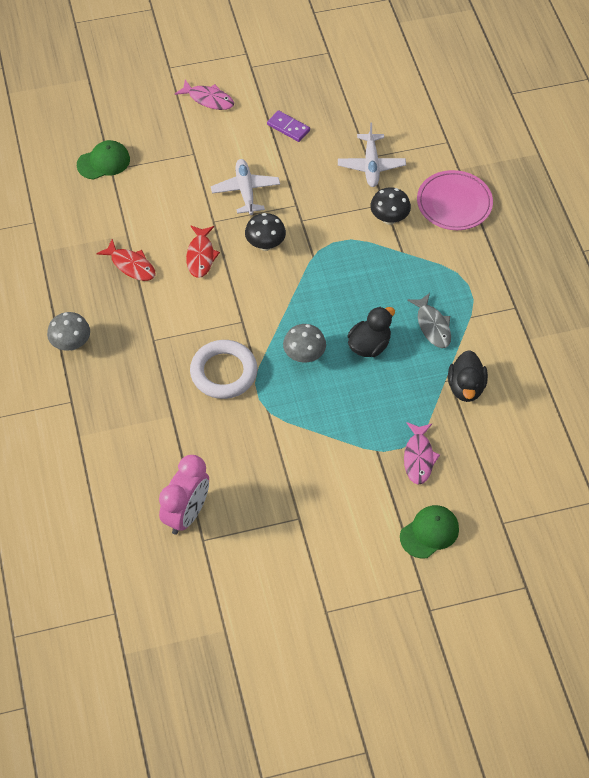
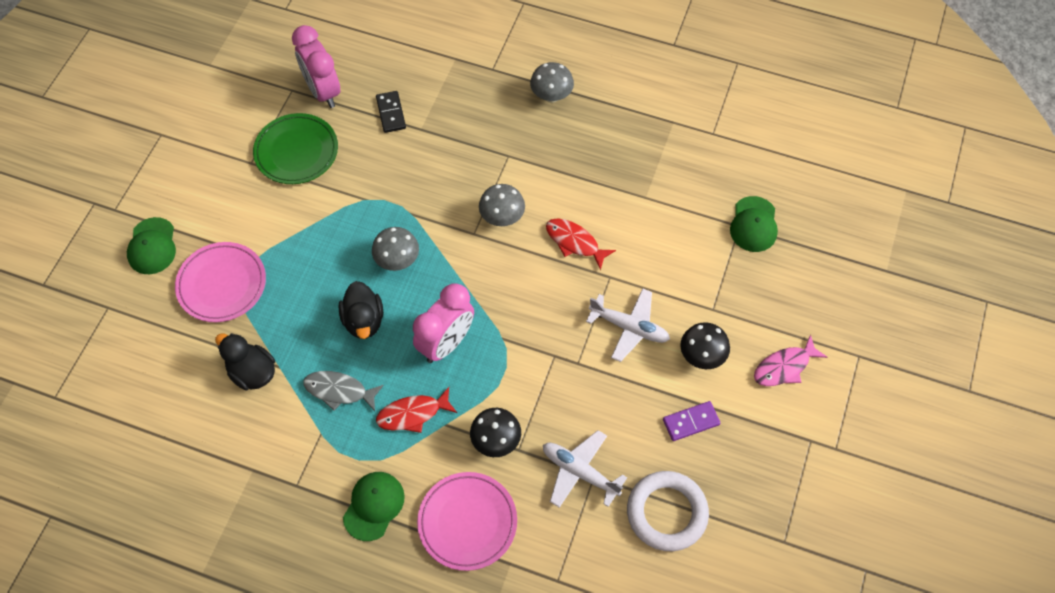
camera: 125 degrees right, 5 degrees up
(131, 265) = (605, 181): red fish -> red fish (413, 414)
(172, 447) = (391, 113): none -> black domino
(214, 311) = (502, 217): none -> grey mushroom
(223, 372) = (431, 188): white ring -> white ring (666, 512)
(262, 491) = (296, 152): none -> green plate
(265, 244) = (548, 305): black mushroom -> black mushroom (701, 356)
(344, 286) = (446, 343): none -> pink clock
(418, 457) = (222, 284): pink fish -> pink plate
(489, 257) = (374, 506): none -> green cap

